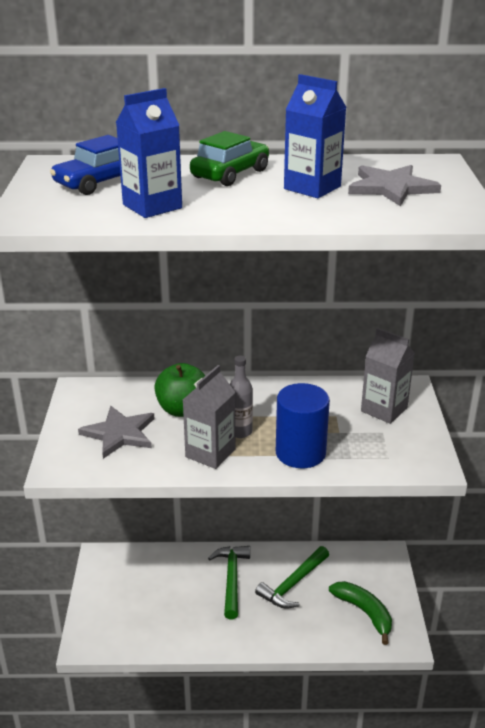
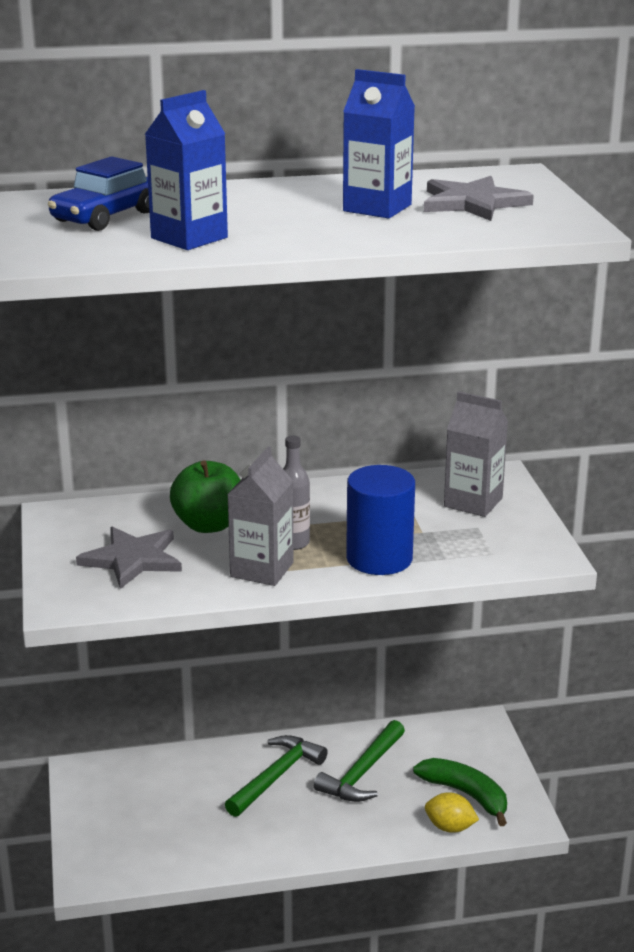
camera: 10 degrees left, 5 degrees down
(230, 174) = (268, 199): green car -> none
(231, 579) = (276, 777): green hammer -> green hammer turned 45 degrees clockwise
(347, 638) = (450, 827): none -> yellow lemon

